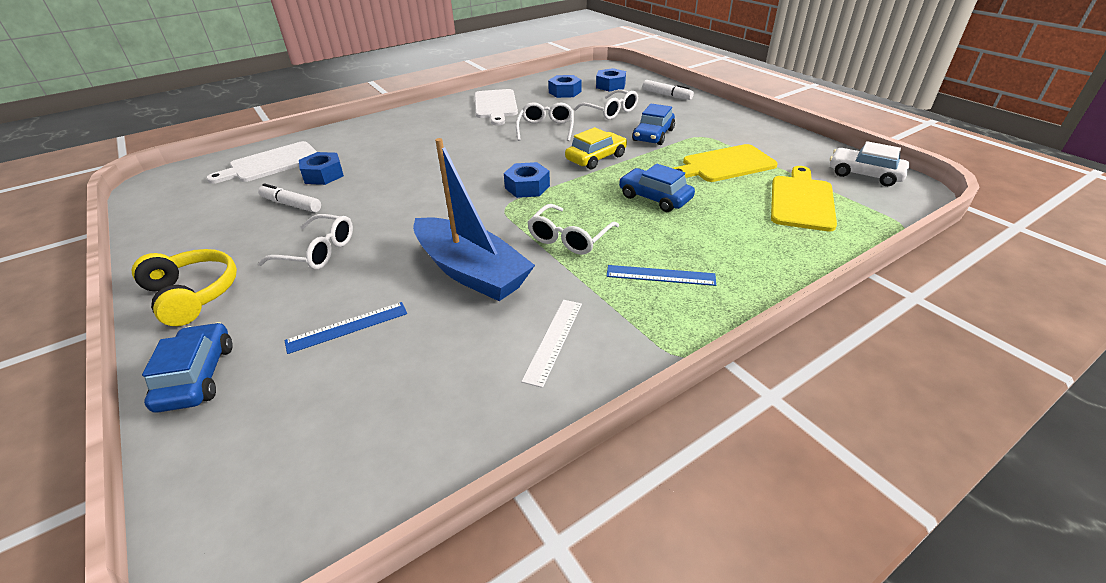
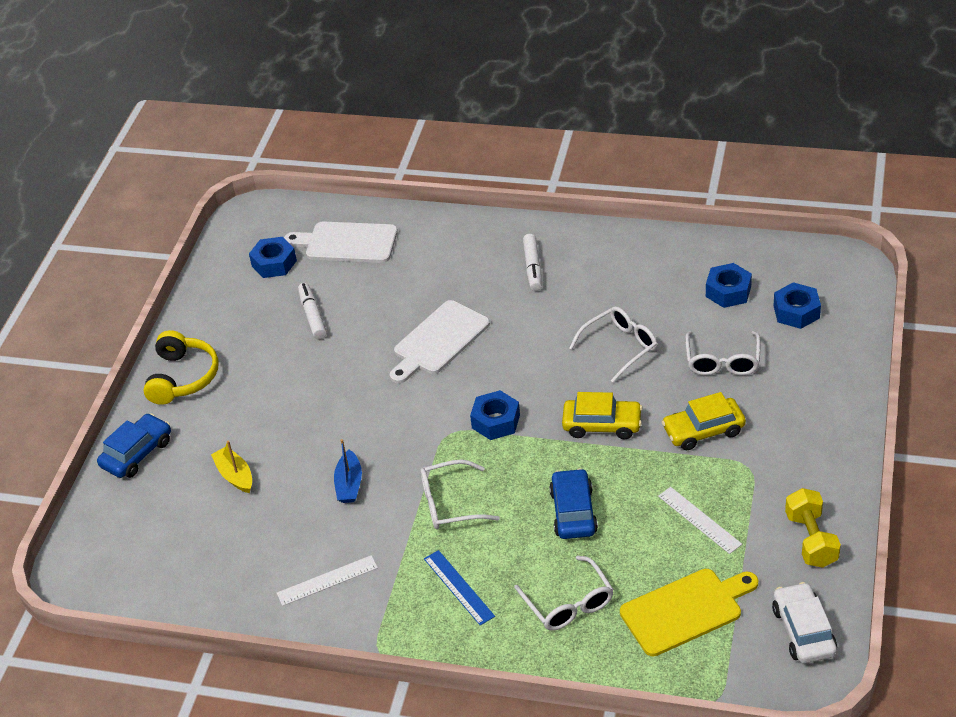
camera: 50 degrees right, 5 degrees up
(318, 251) = (281, 388): white glasses -> white glasses (568, 603)
(323, 175) = (368, 289): blue nut -> blue nut (274, 263)
(347, 327) = (235, 475): blue ruler -> yellow boat
(471, 271) = (349, 484): blue boat -> blue boat, size x0.46
(495, 105) = (625, 271): white cutting board -> white cutting board (438, 341)
(653, 135) = (703, 430): blue car -> yellow car
(666, 95) = (828, 373): white marker -> white marker (533, 267)
(724, 165) = (699, 520): yellow cutting board -> white ruler
(787, 144) = (811, 540): none -> yellow dumbbell

